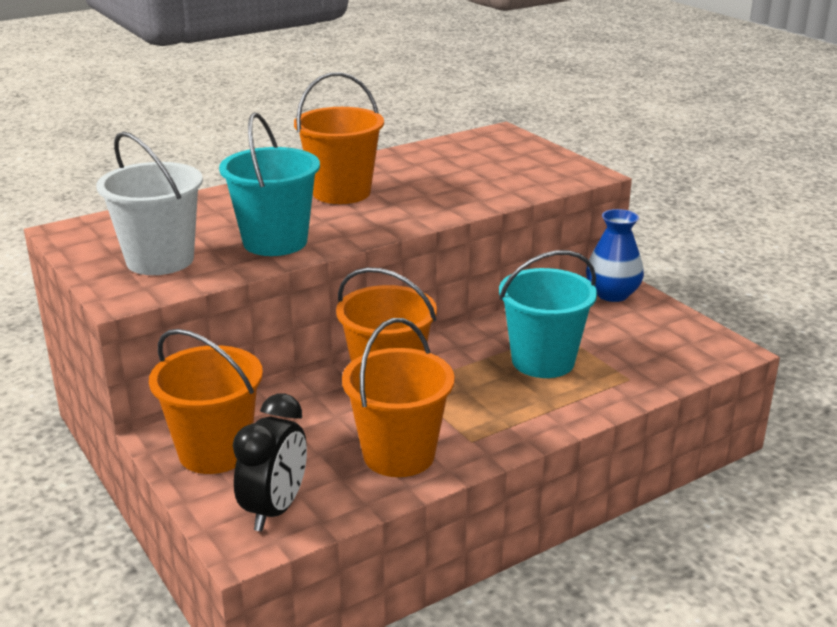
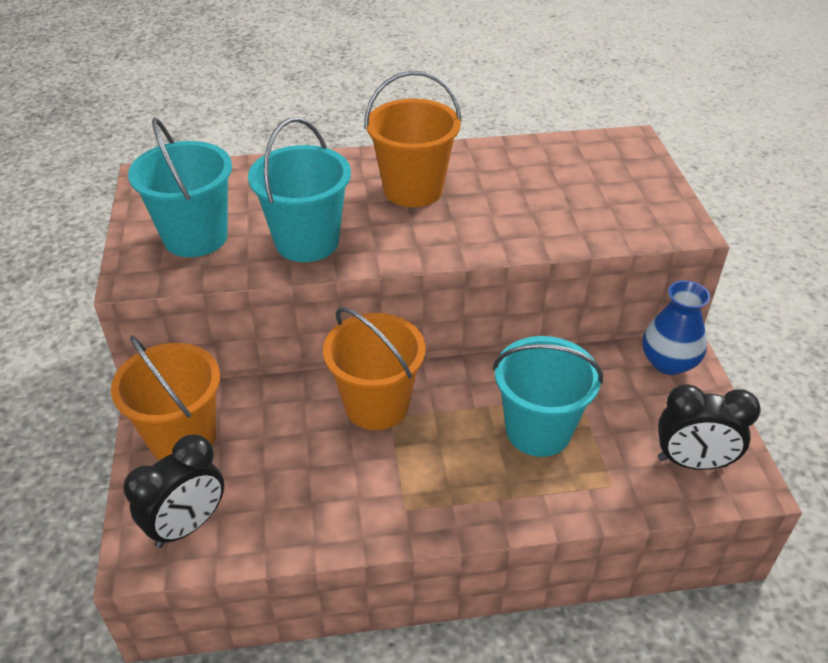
camera: 25 degrees right, 15 degrees up
(160, 260) = (195, 237): white bucket -> turquoise bucket
(399, 455) = (329, 501): orange bucket -> none
(679, 348) = (692, 462): none -> black clock

